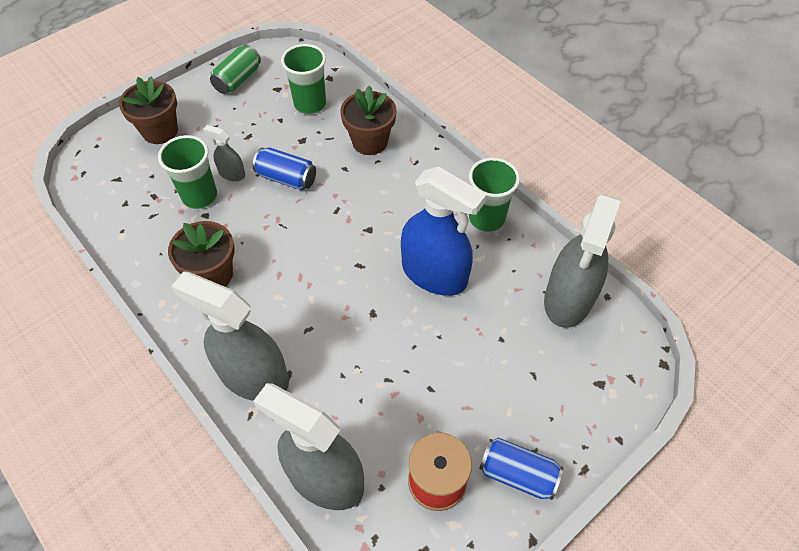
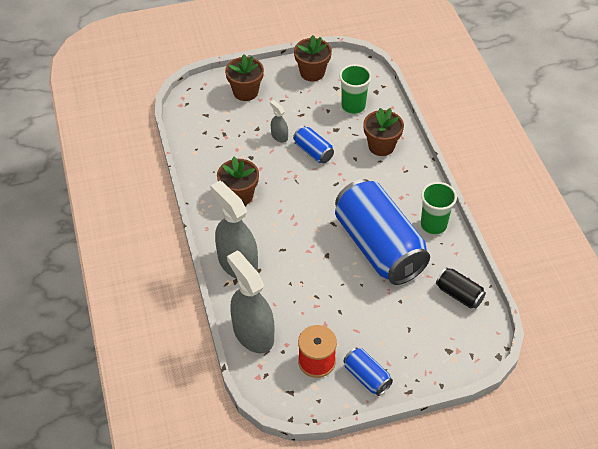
camera: 25 degrees right, 5 degrees down
(200, 196) = (252, 144): green cup -> none
(238, 80) = (312, 72): green can -> brown flower pot
(434, 274) = (379, 246): blue spray bottle -> blue can
(568, 299) = (459, 294): grey spray bottle -> black can

